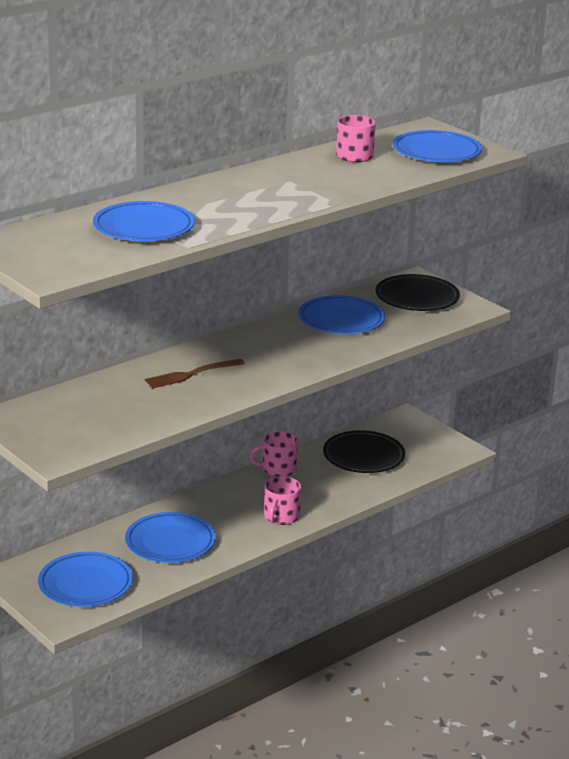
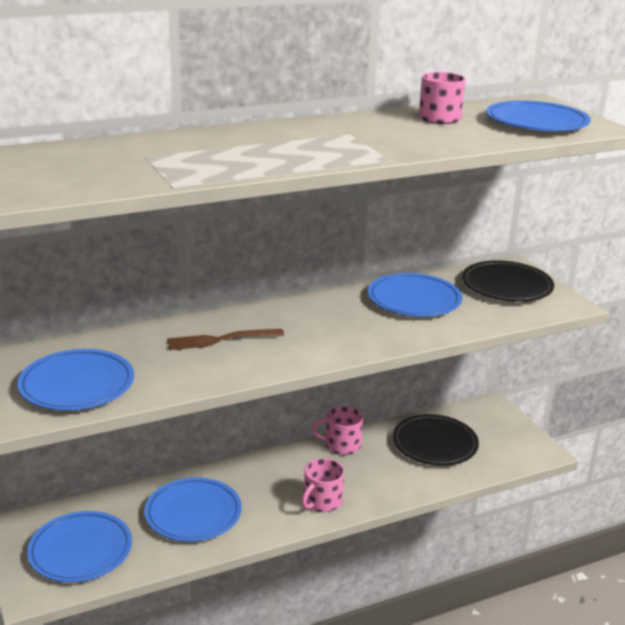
camera: 15 degrees right, 0 degrees up
(143, 227) = (142, 162): blue plate -> blue plate (77, 385)

